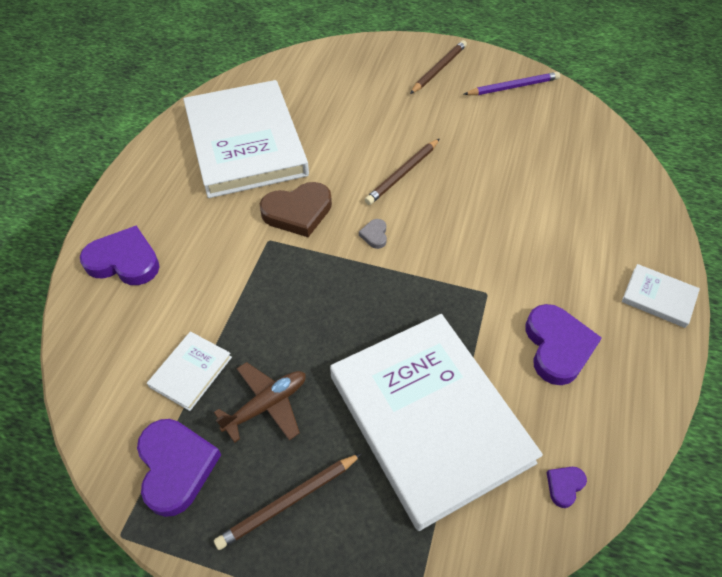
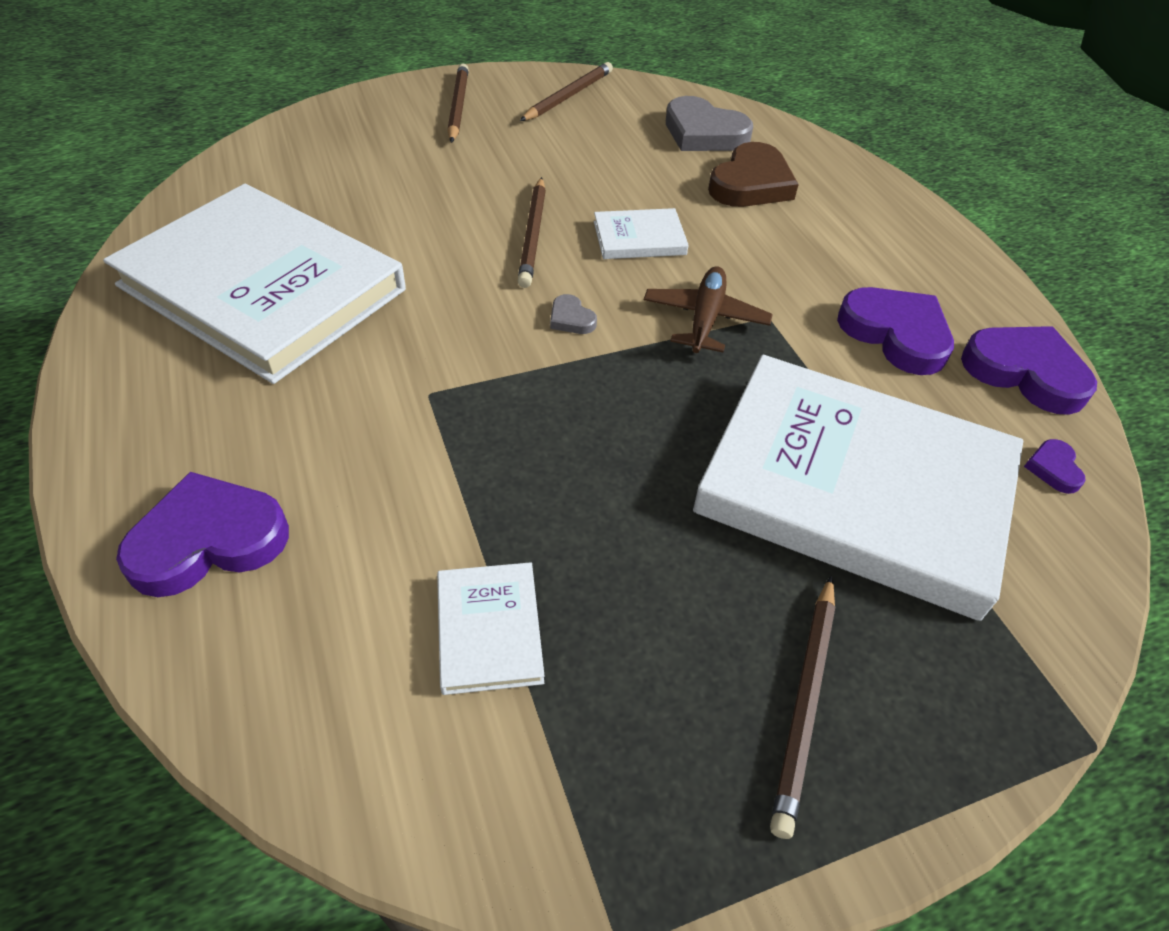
camera: 40 degrees left, 5 degrees down
(176, 467) = (604, 776): purple heart -> purple heart (1025, 373)
(266, 405) = (646, 601): brown plane -> brown plane (705, 319)
(298, 212) = (436, 339): brown heart -> brown heart (751, 184)
(513, 87) = (568, 96): purple pencil -> brown pencil
(577, 149) = (703, 133): none -> grey heart
(658, 297) = (931, 239): white book -> white book (639, 238)

